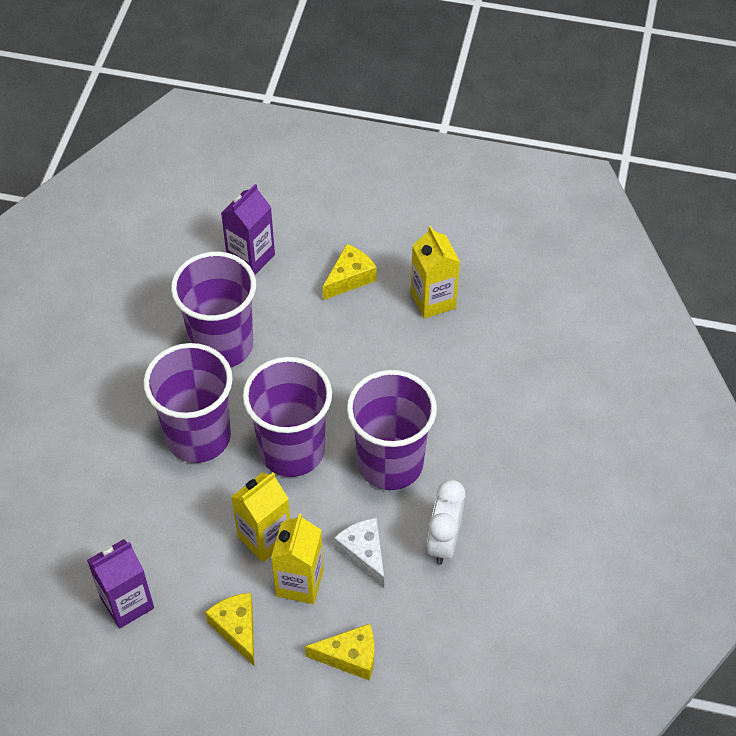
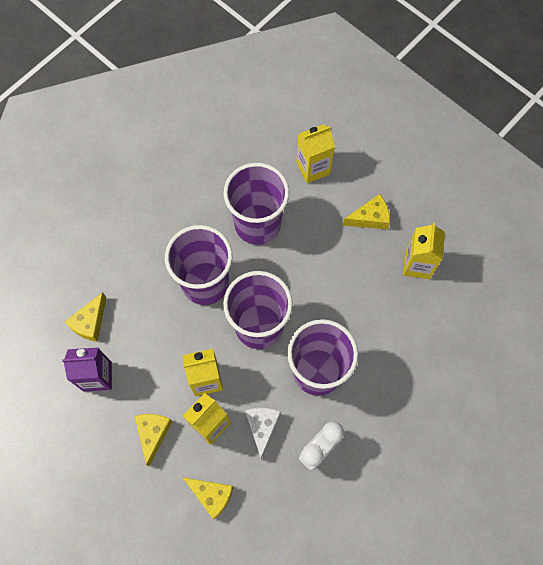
camera: 30 degrees right, 15 degrees up
(80, 549) = (90, 322): none -> yellow cheese
(251, 257) = (313, 168): purple carton -> yellow carton

